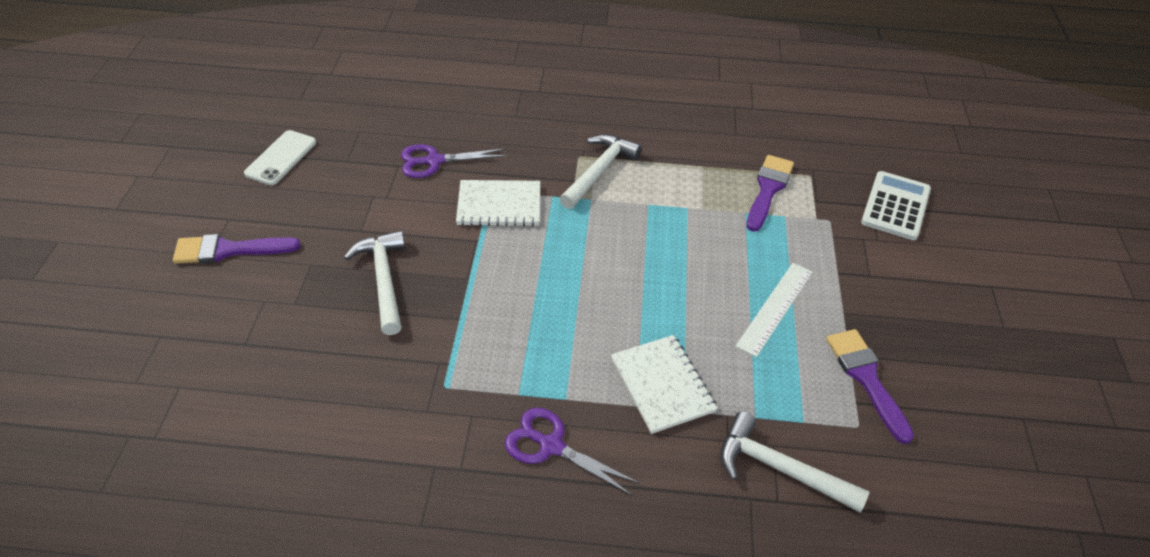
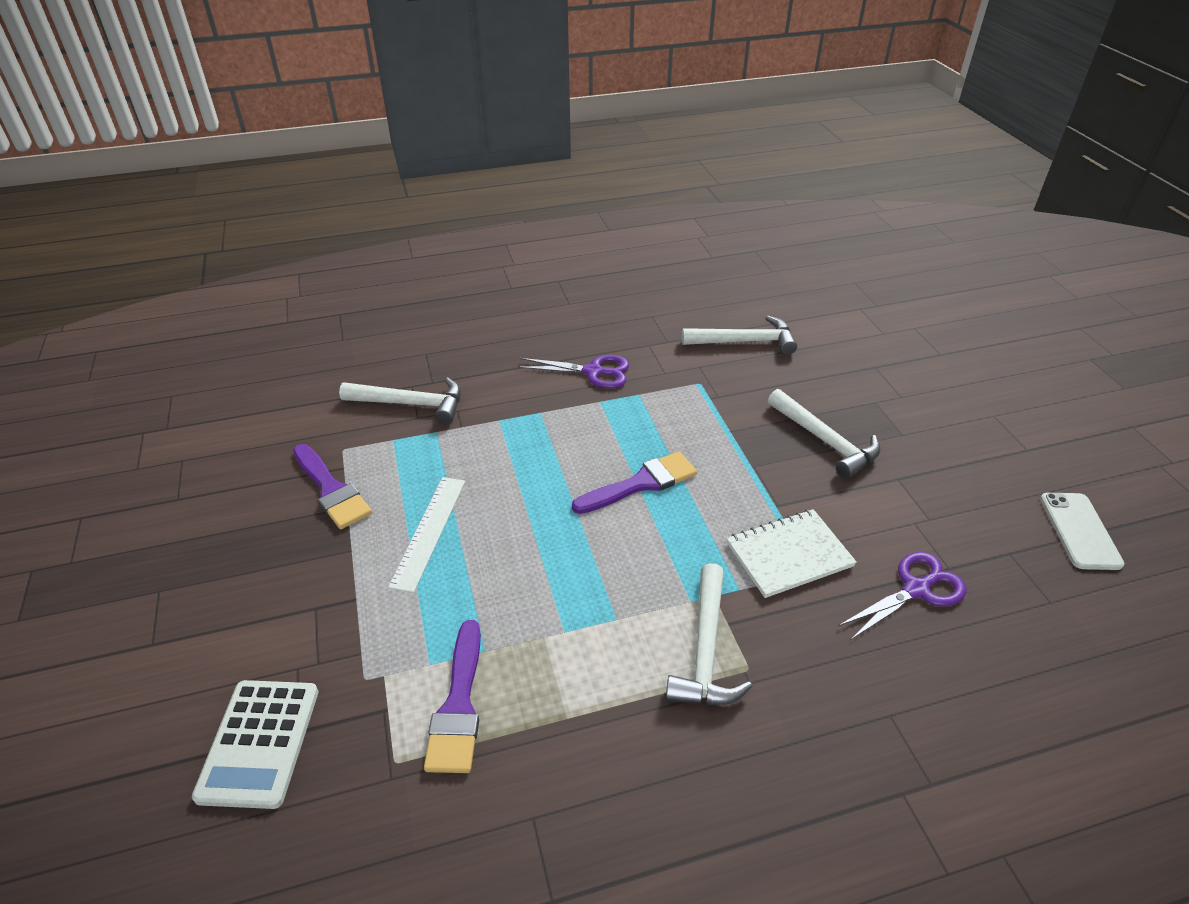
camera: 160 degrees right, 5 degrees down
(229, 250) = (985, 424): purple brush -> purple brush (641, 483)
(344, 431) = (745, 341): none -> white hammer
(662, 385) = (524, 432): white notebook -> none

